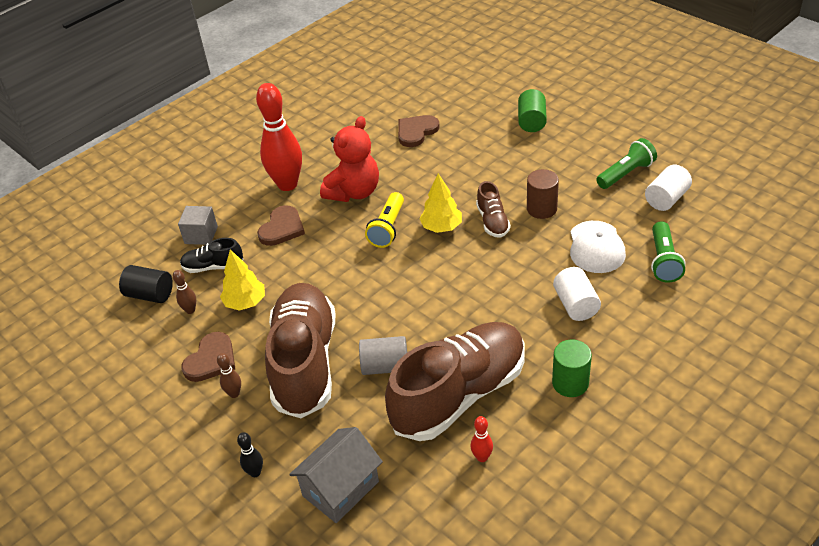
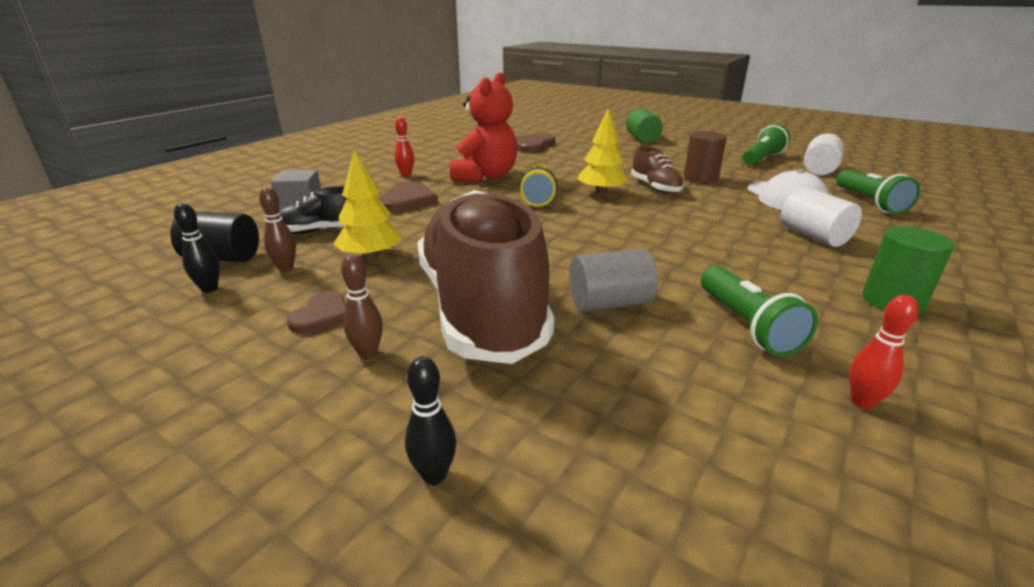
camera: 15 degrees left, 15 degrees down
(145, 327) = (209, 288): none -> black bowling pin
(211, 360) = (322, 315): brown heart -> brown heart, size x0.66
(287, 184) = (406, 175): red bowling pin -> red bowling pin, size x0.41
(340, 489) = (634, 485): grey house -> none
(459, 394) = (747, 325): brown shoe -> green flashlight

